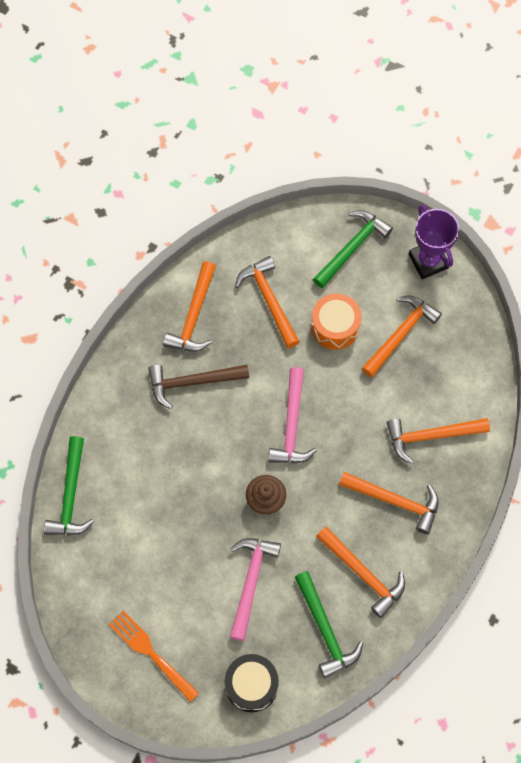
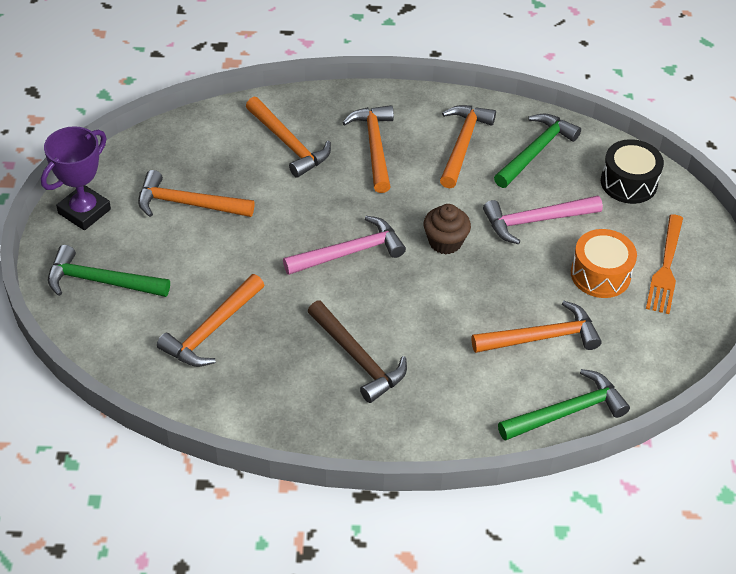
camera: 120 degrees left, 20 degrees down
(193, 316) = (274, 393): orange hammer -> orange hammer (542, 337)
(335, 326) = (211, 260): orange drum -> orange drum (600, 274)

